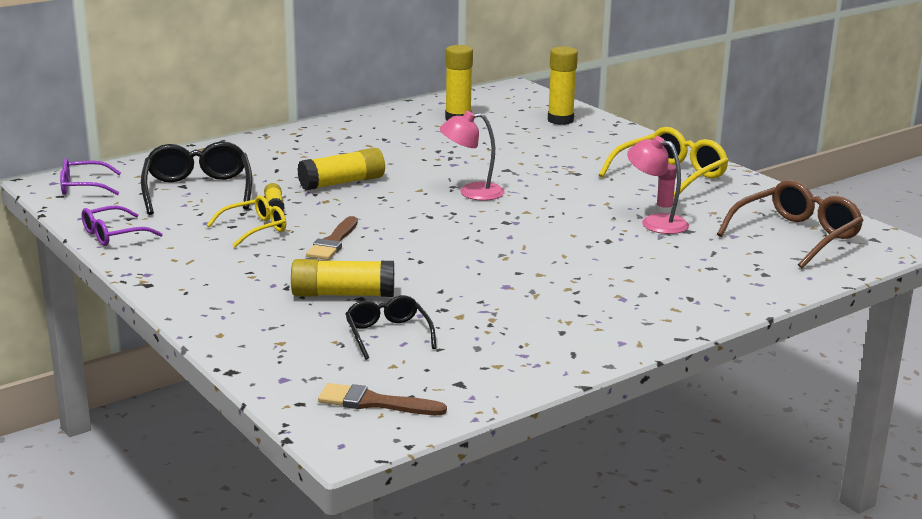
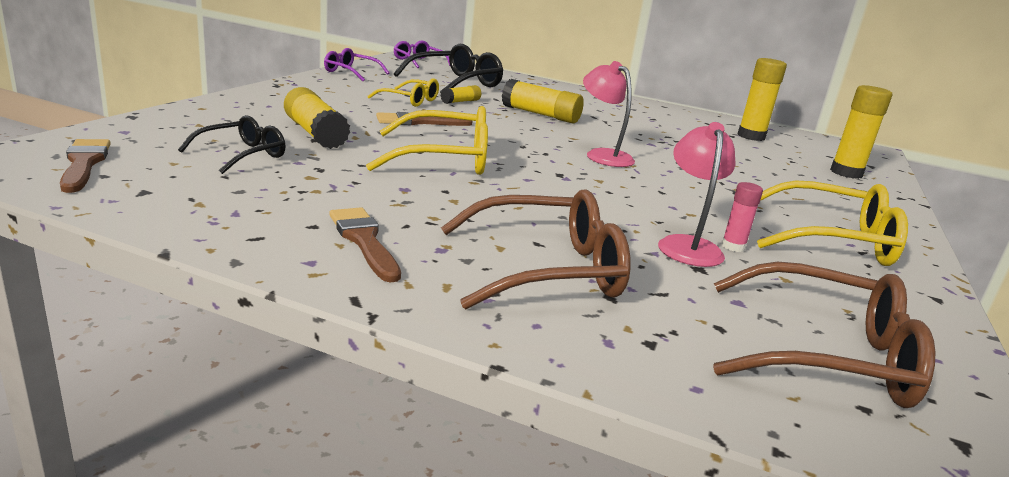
camera: 55 degrees right, 0 degrees up
(446, 255) = (445, 159): none -> yellow glasses
(597, 319) = (364, 241): none -> brown brush
(668, 274) = (548, 269): none -> brown glasses

